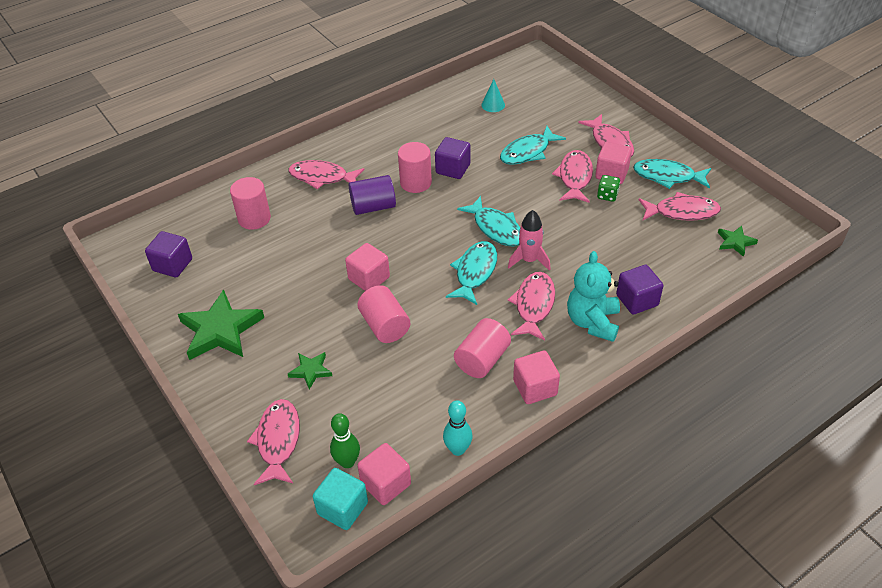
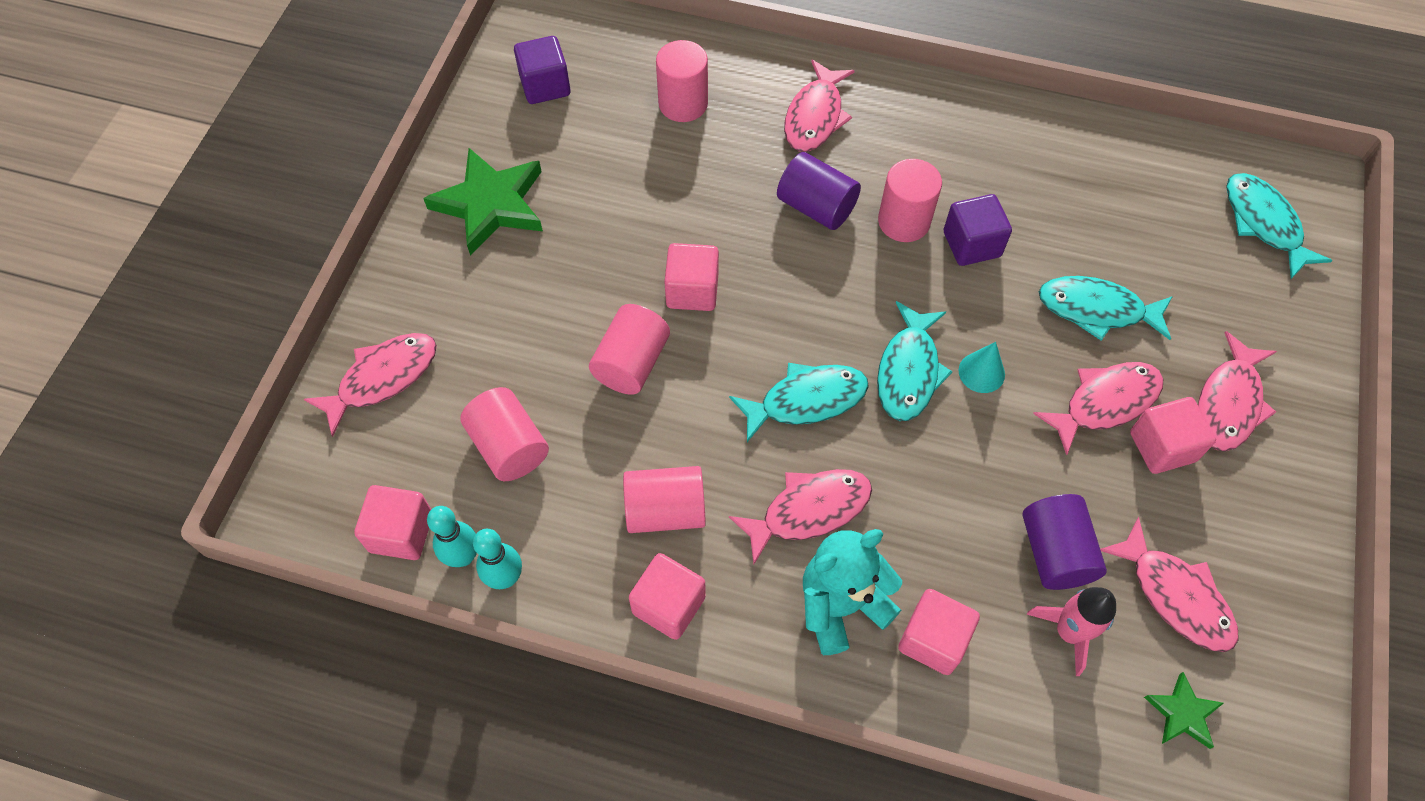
camera: 50 degrees right, 15 degrees up
(311, 371) = (502, 336): green star -> none
(322, 177) = (815, 116): pink fish -> pink fish turned 135 degrees counterclockwise
(342, 508) = (338, 511): turquoise cube -> none
(347, 462) = (403, 470): green bowling pin -> none
(381, 405) = (509, 446): none -> pink cylinder
(427, 462) = (463, 556): none -> turquoise bowling pin
(493, 105) = (1150, 202): turquoise cone -> turquoise cone (981, 372)
(529, 260) = (886, 451): pink rocket -> pink rocket (1068, 632)
(607, 195) = (1109, 470): green dice -> none
(630, 236) = (1055, 552): none -> purple cylinder
(637, 300) = (933, 640): purple cube -> pink cube
(667, 176) = (1235, 528): turquoise fish -> turquoise fish (1264, 223)

